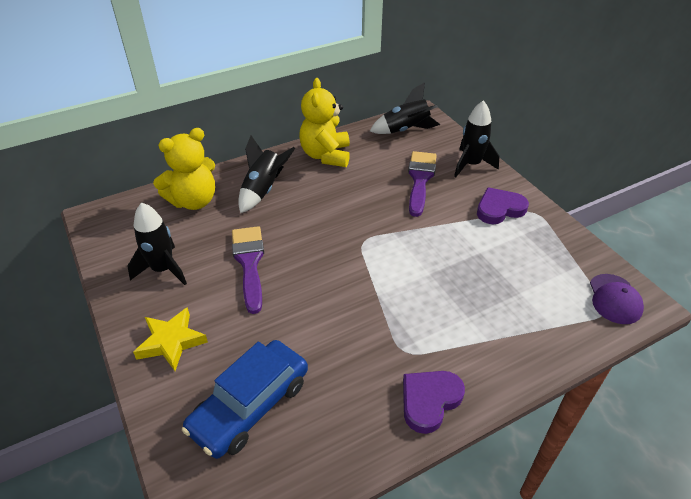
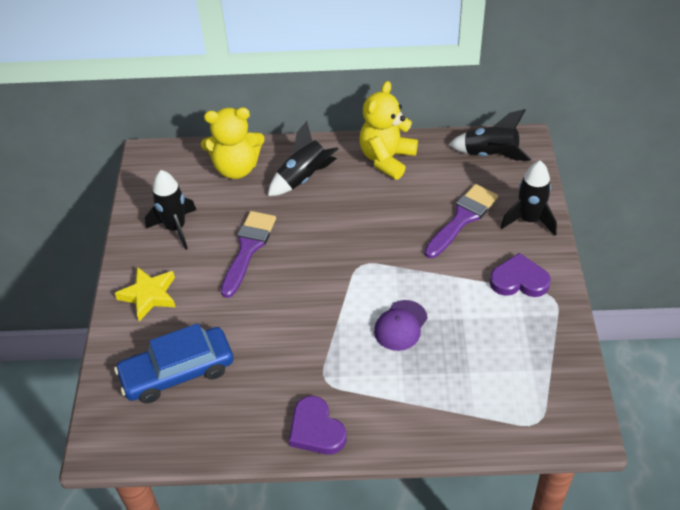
camera: 30 degrees right, 5 degrees up
(429, 401) = (316, 429): purple heart -> purple heart turned 105 degrees counterclockwise
(614, 299) = (557, 415): purple cap -> purple cap (400, 325)

